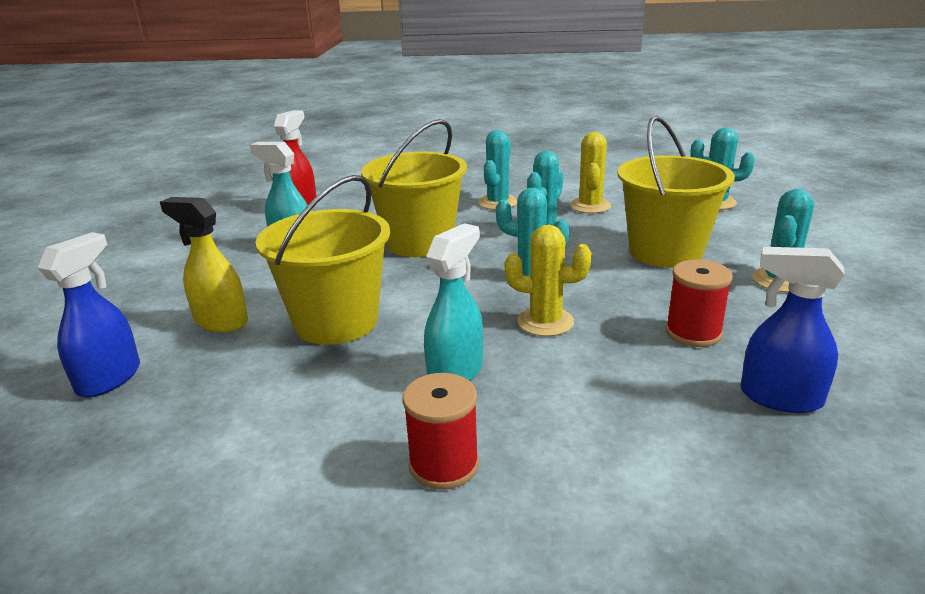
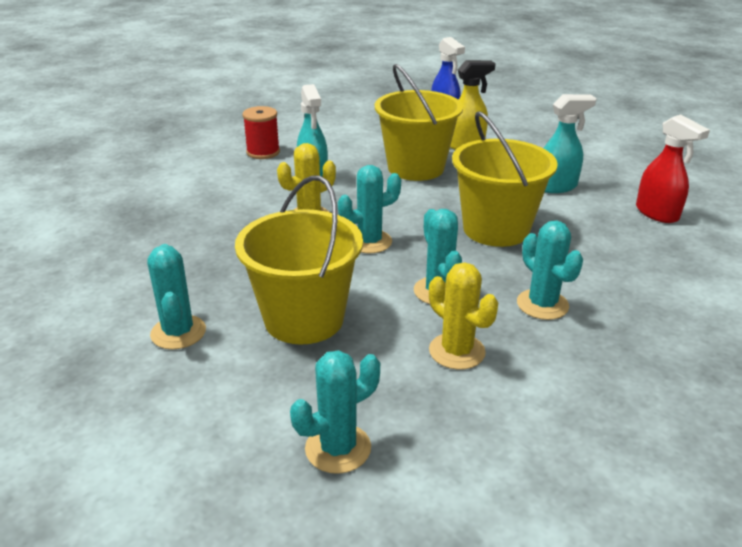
camera: 130 degrees right, 5 degrees up
(693, 333) = (212, 251): red spool -> none
(779, 398) = (135, 235): blue spray bottle -> none

